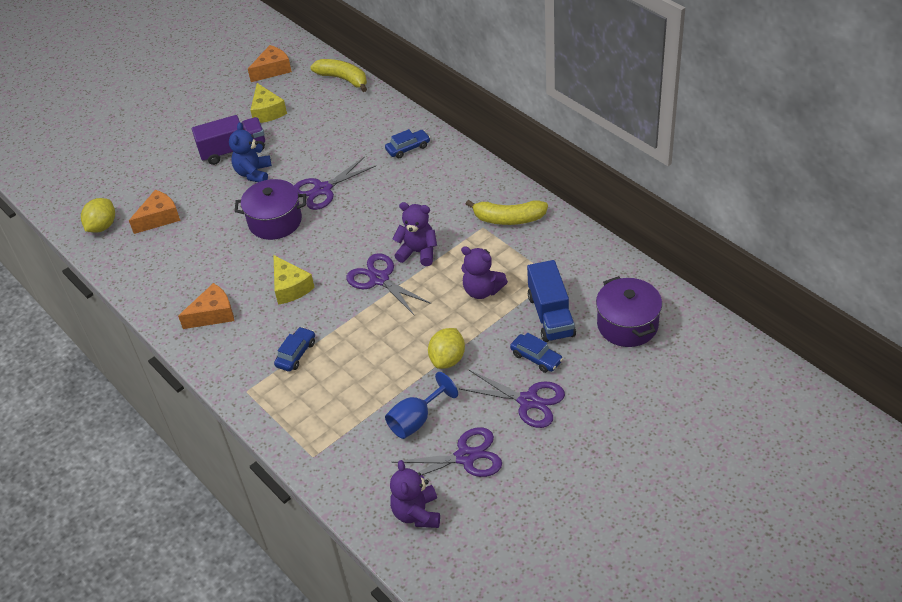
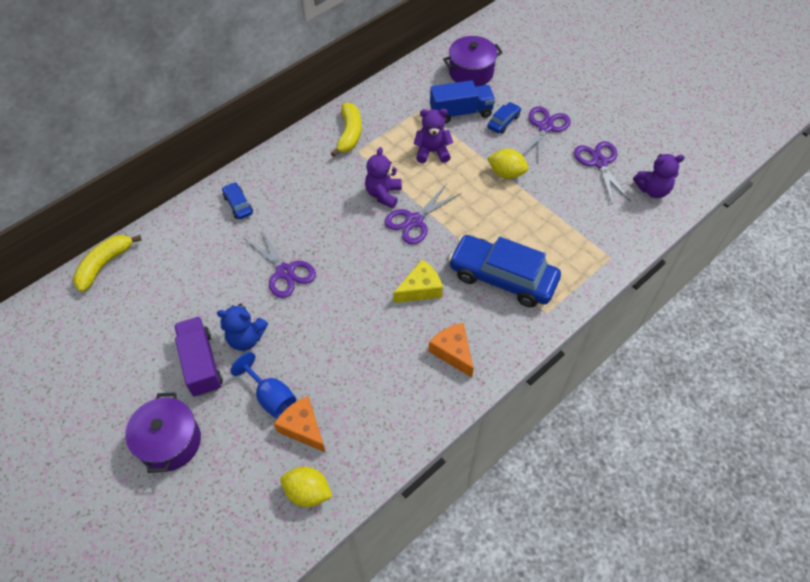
camera: 95 degrees left, 10 degrees up
(267, 111) = (139, 335): yellow cheese -> none
(272, 70) = (59, 337): orange cheese -> none
(275, 221) = (326, 310): purple pot -> purple pot (170, 442)
(296, 354) = (502, 277): blue car -> blue car, size x2.26
(416, 420) = (568, 192): blue goblet -> blue goblet (271, 397)
(482, 290) = (432, 152): purple teddy bear -> purple teddy bear turned 120 degrees counterclockwise

